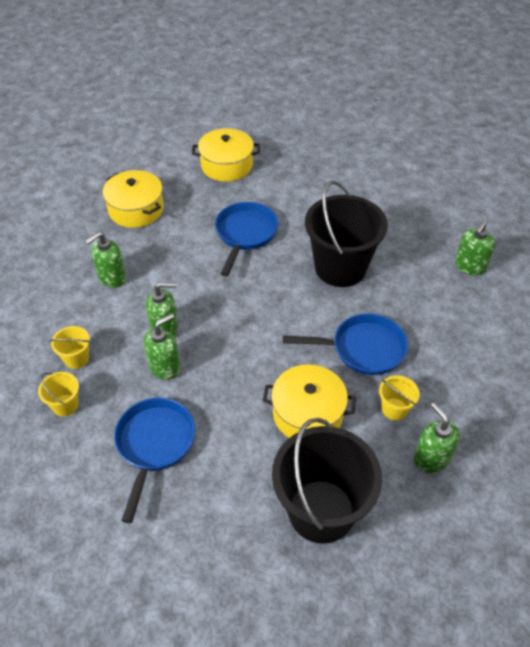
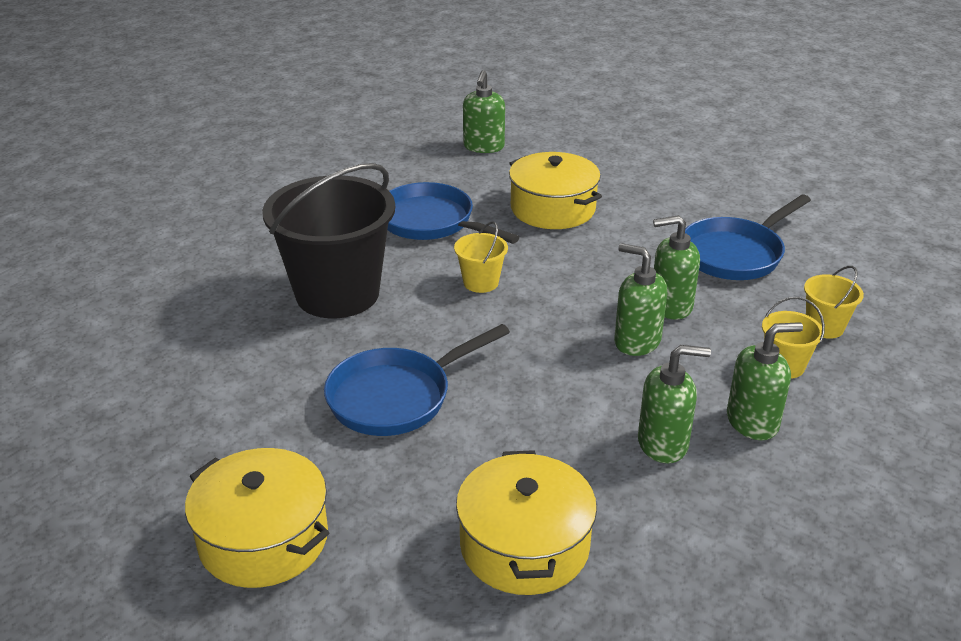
camera: 140 degrees left, 15 degrees down
(321, 511) = (614, 161): black bucket -> none
(394, 409) = (468, 178): yellow bucket -> yellow bucket (481, 282)
(469, 266) = (204, 225): green soap dispenser -> green soap dispenser (753, 422)

